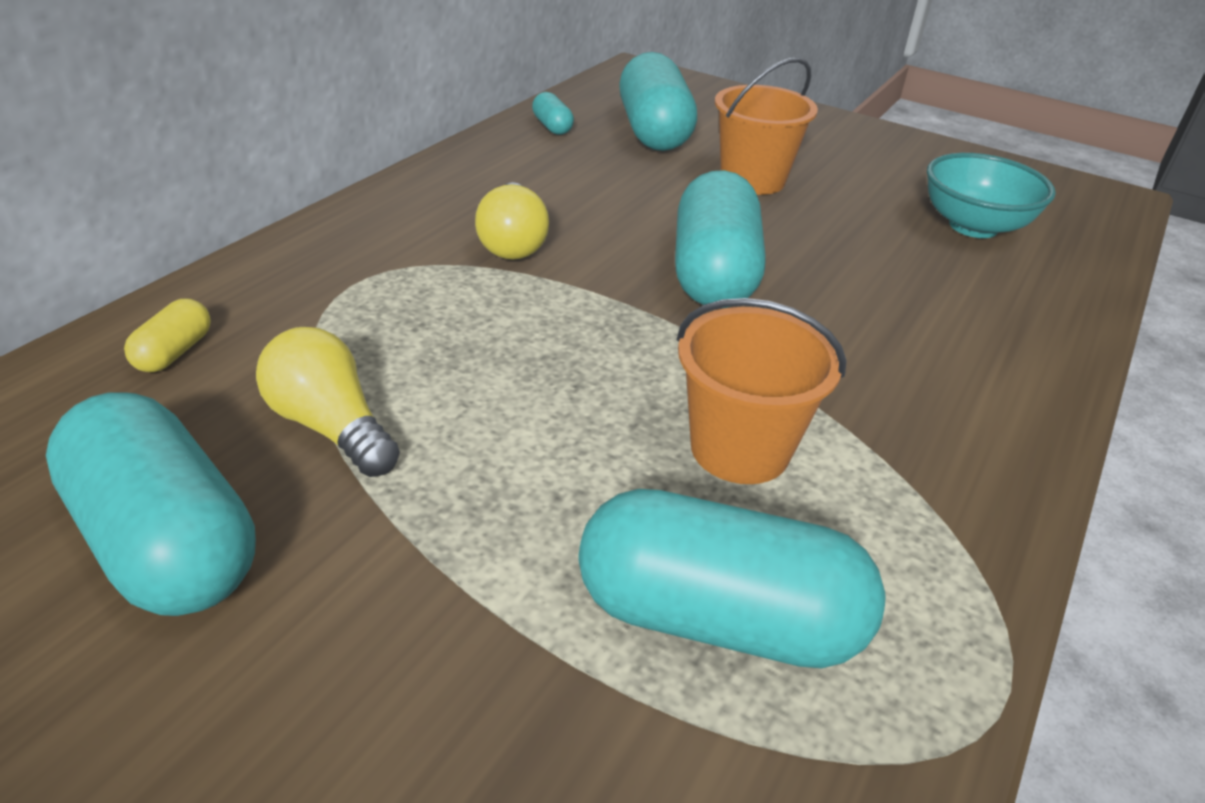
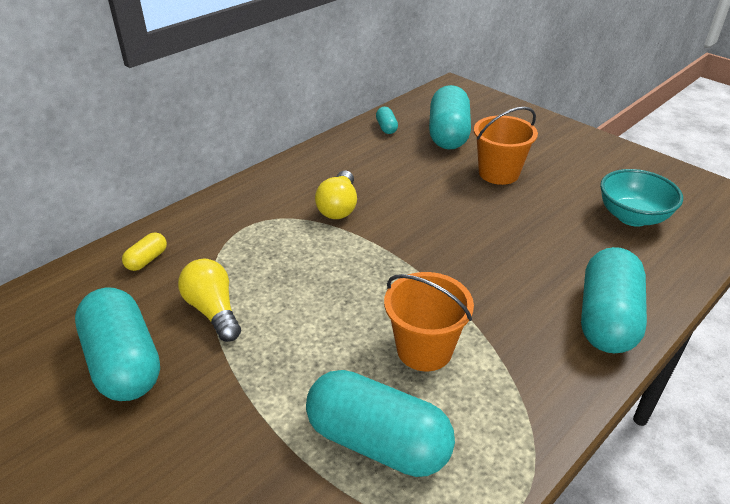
camera: 15 degrees right, 0 degrees up
(713, 273) = (449, 237): turquoise capsule -> turquoise capsule (606, 318)

